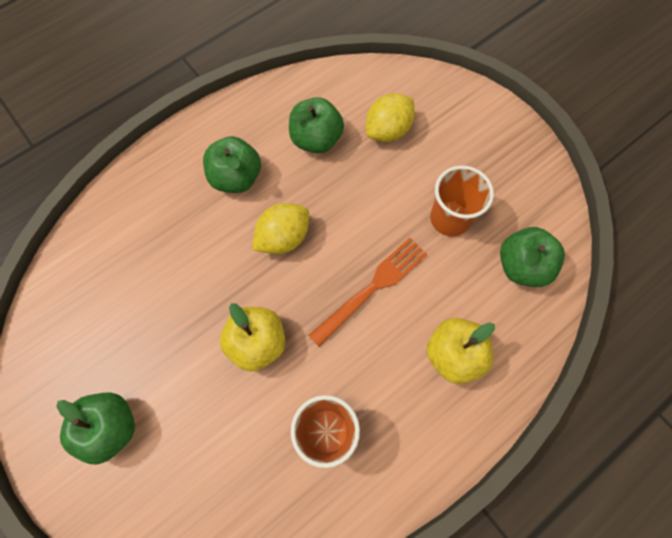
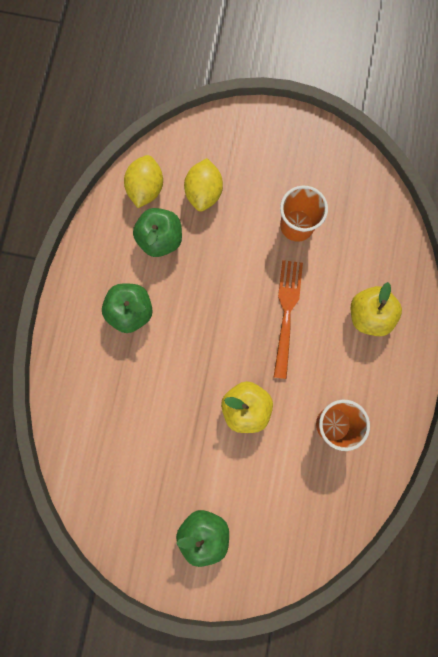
camera: 40 degrees left, 10 degrees up
(283, 238) = (201, 327): yellow lemon -> yellow lemon (145, 188)
(522, 266) = (366, 222): green apple -> none

